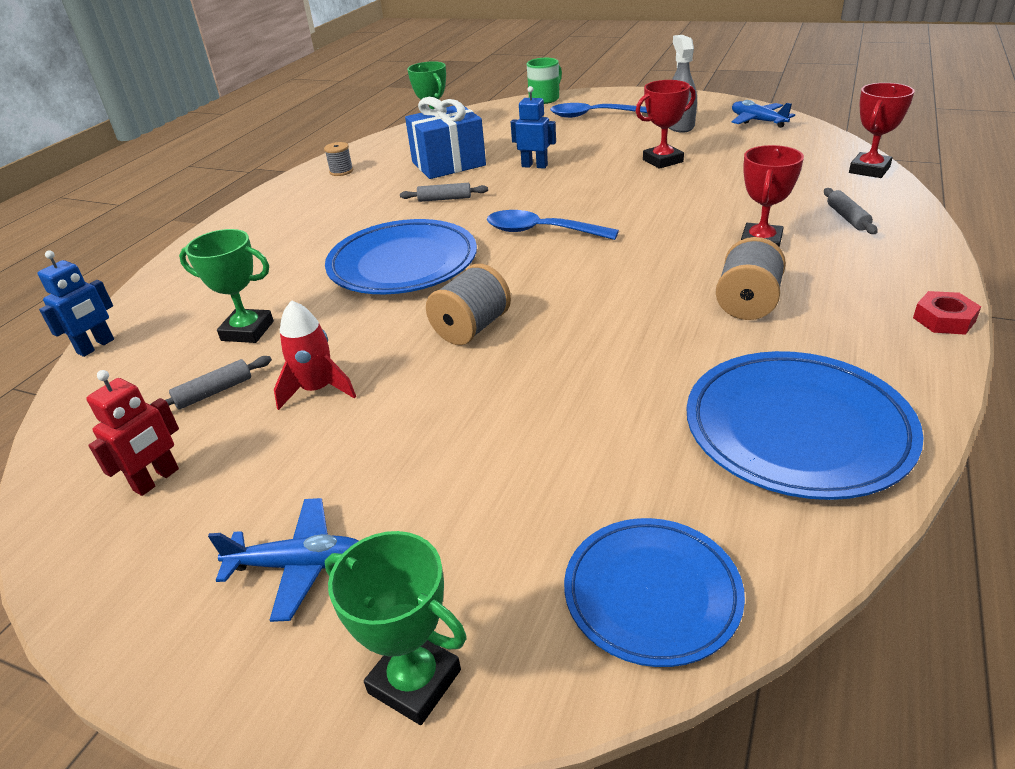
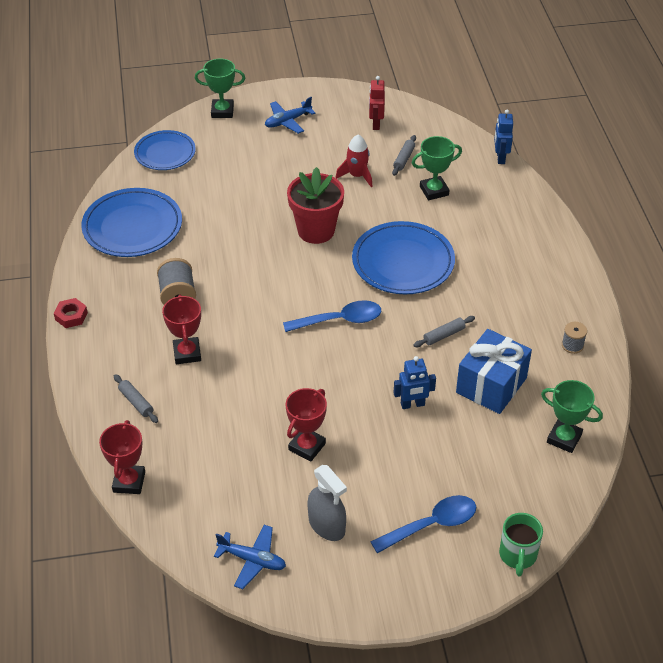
camera: 145 degrees right, 10 degrees up
(471, 328) = (316, 231): grey spool -> red flower pot

